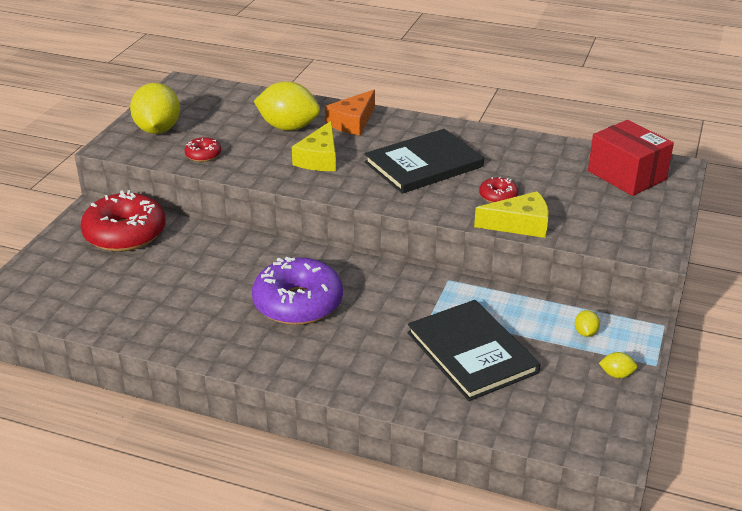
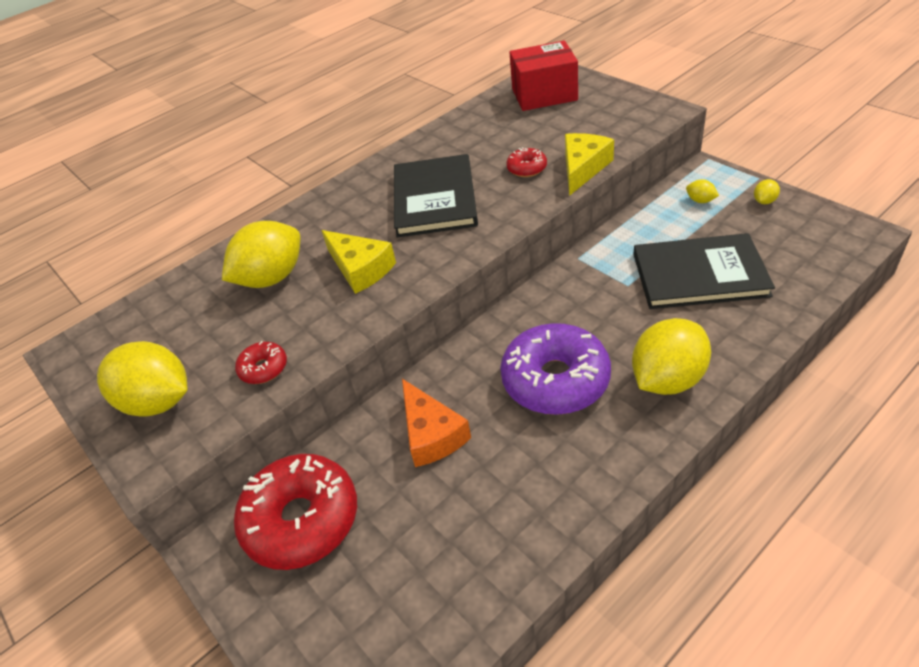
camera: 55 degrees left, 10 degrees up
(330, 359) = (667, 379): none -> yellow lemon
(353, 122) = (309, 226): orange cheese -> orange cheese (431, 434)

